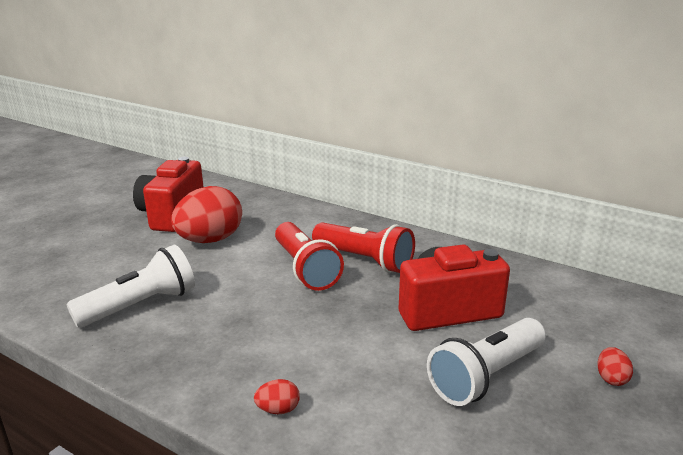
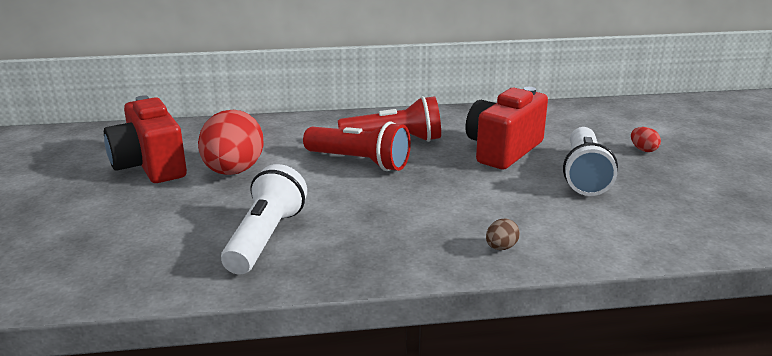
camera: 40 degrees left, 0 degrees up
(278, 409) = (501, 248): red egg -> brown egg

